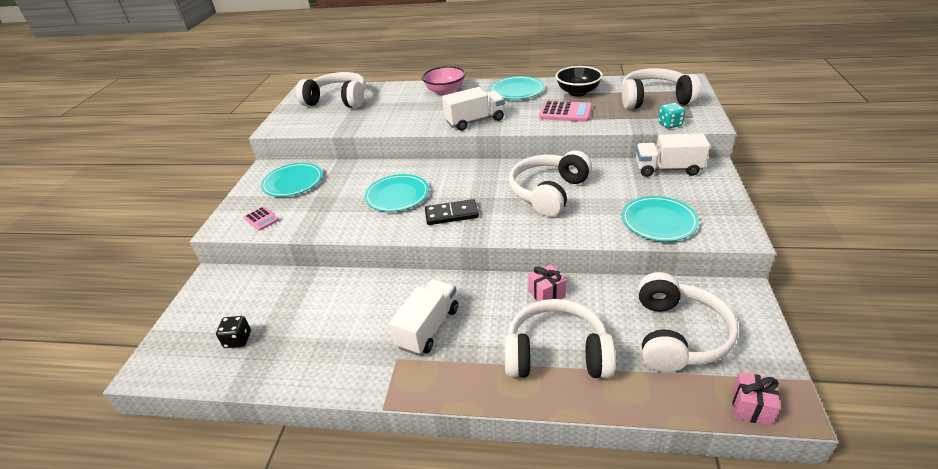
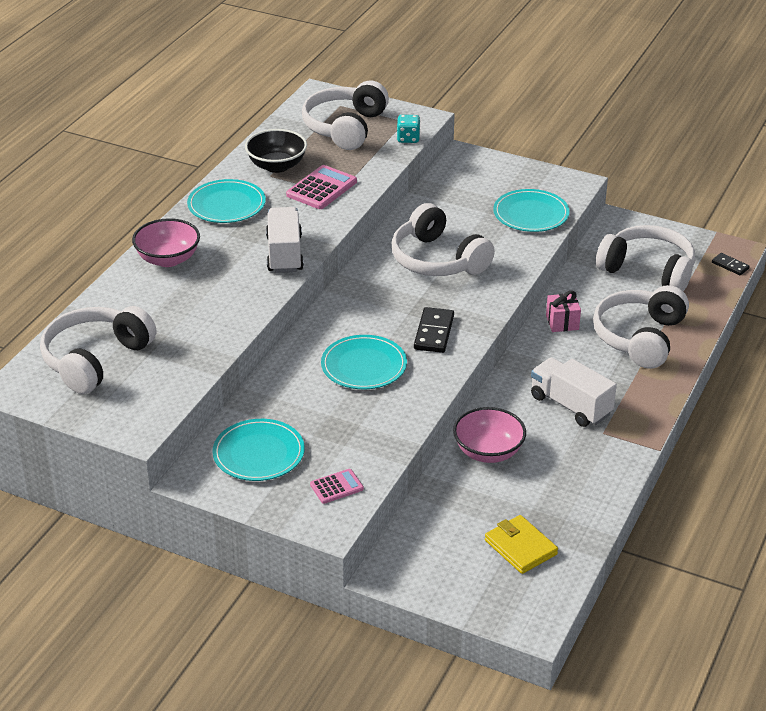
camera: 75 degrees left, 0 degrees up
(238, 340) = (520, 547): black dice -> yellow wallet
(352, 293) = (488, 452): none -> pink bowl
(668, 169) = (448, 178): white truck -> none
(751, 407) = (730, 265): pink gift -> black domino

